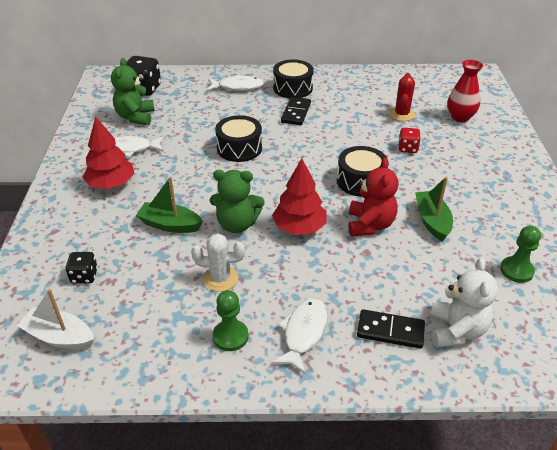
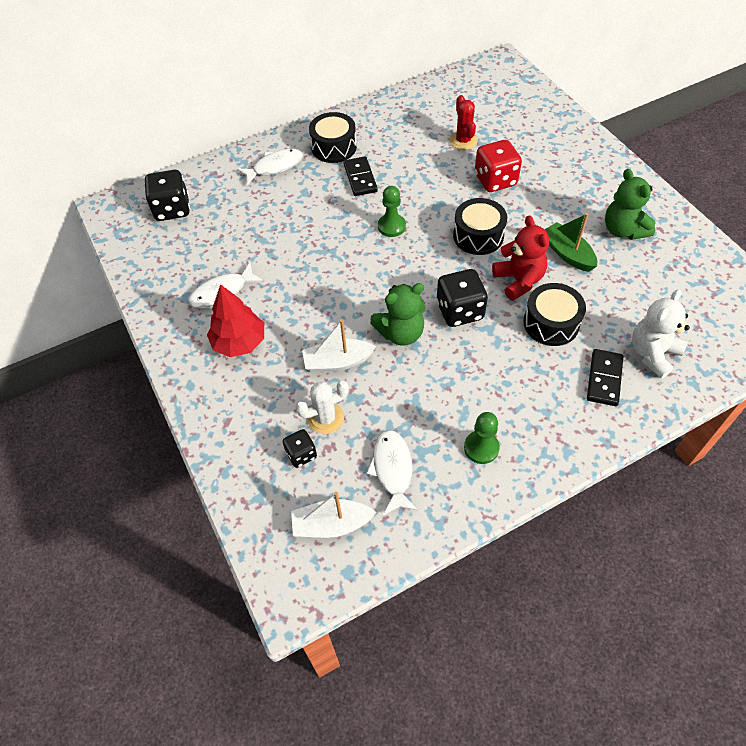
camera: 25 degrees left, 15 degrees up
(136, 117) = (195, 249): green teddy bear -> green teddy bear (623, 230)
(170, 225) = (337, 362): green boat -> white boat
(220, 278) = (429, 396): white cactus -> white cactus (325, 418)
(239, 148) = (336, 244): black drum -> black drum (551, 323)
(299, 227) = (459, 311): red tree -> black dice
(303, 333) = (538, 414): white fish -> white fish (392, 469)
(390, 331) = (604, 379): black domino -> black domino turned 60 degrees counterclockwise
(407, 148) = (495, 180): red dice -> red dice, size x1.75
(456, 330) = (652, 354): white teddy bear -> white teddy bear turned 120 degrees counterclockwise
(460, 117) = (518, 124): red vase -> none
(516, 270) = (663, 274): green pawn -> green pawn (391, 226)

